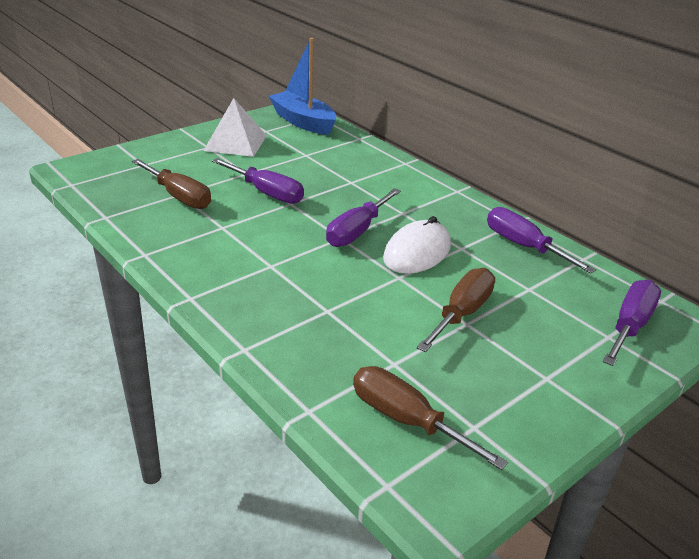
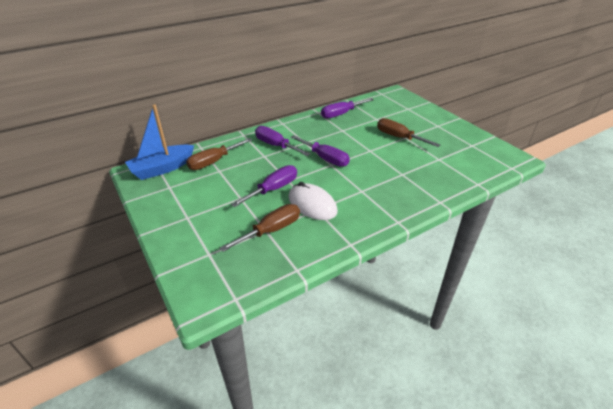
camera: 80 degrees left, 5 degrees up
(235, 143) = (187, 202): white pyramid -> none
(406, 420) = (474, 159): brown screwdriver -> brown screwdriver (213, 162)
(417, 252) = (347, 142): white mouse -> white mouse (312, 204)
(630, 326) = (400, 103): purple screwdriver -> purple screwdriver (276, 145)

